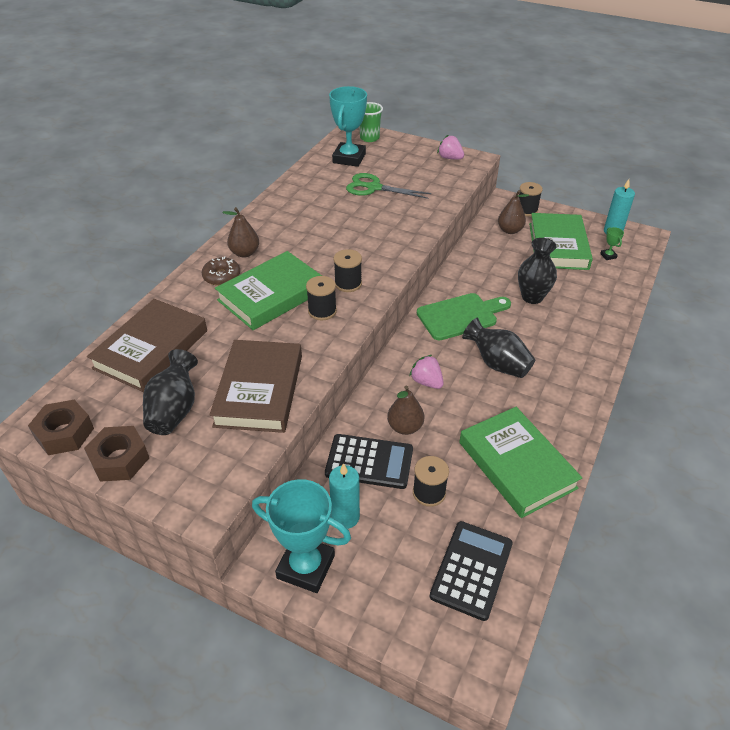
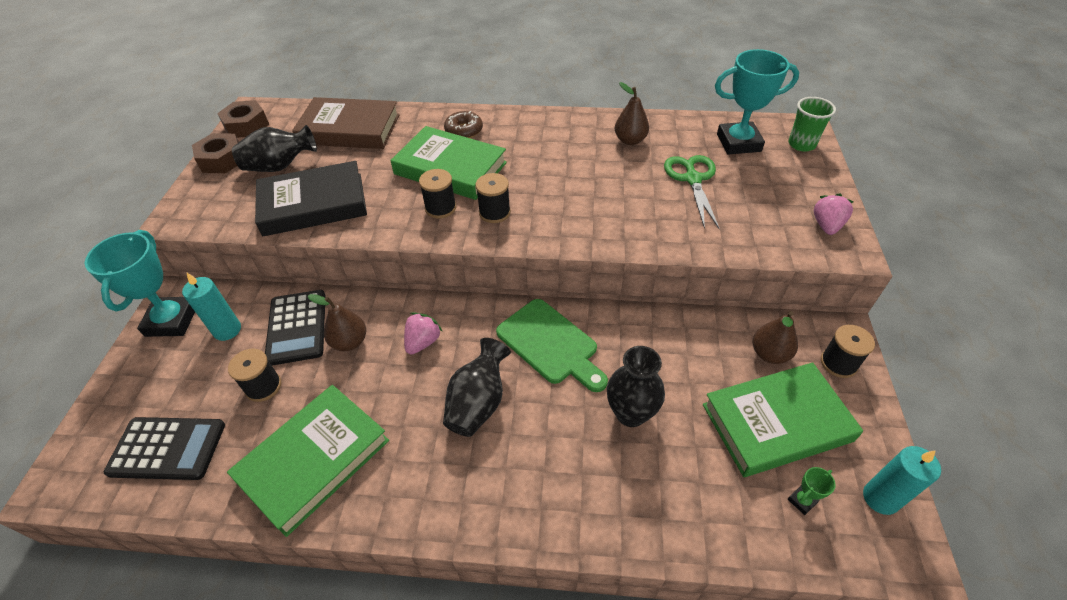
camera: 70 degrees right, 5 degrees up
(244, 253) = (507, 131): brown pear -> brown pear (630, 140)
(259, 390) = (313, 204): brown book -> black book

